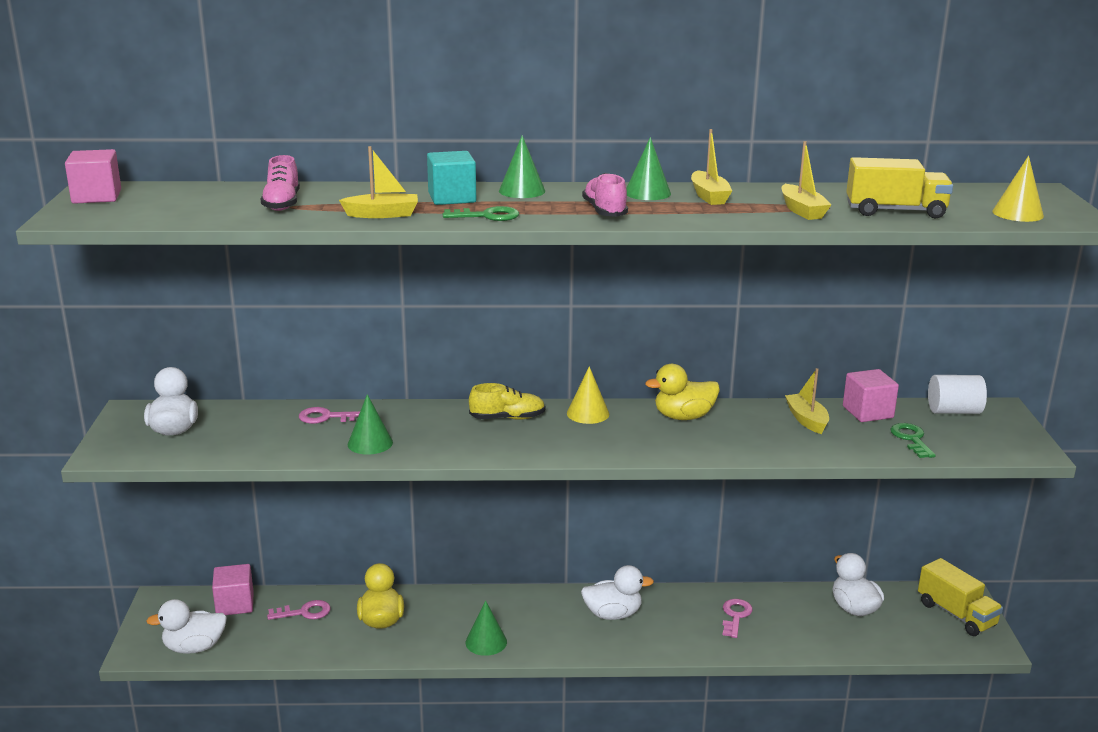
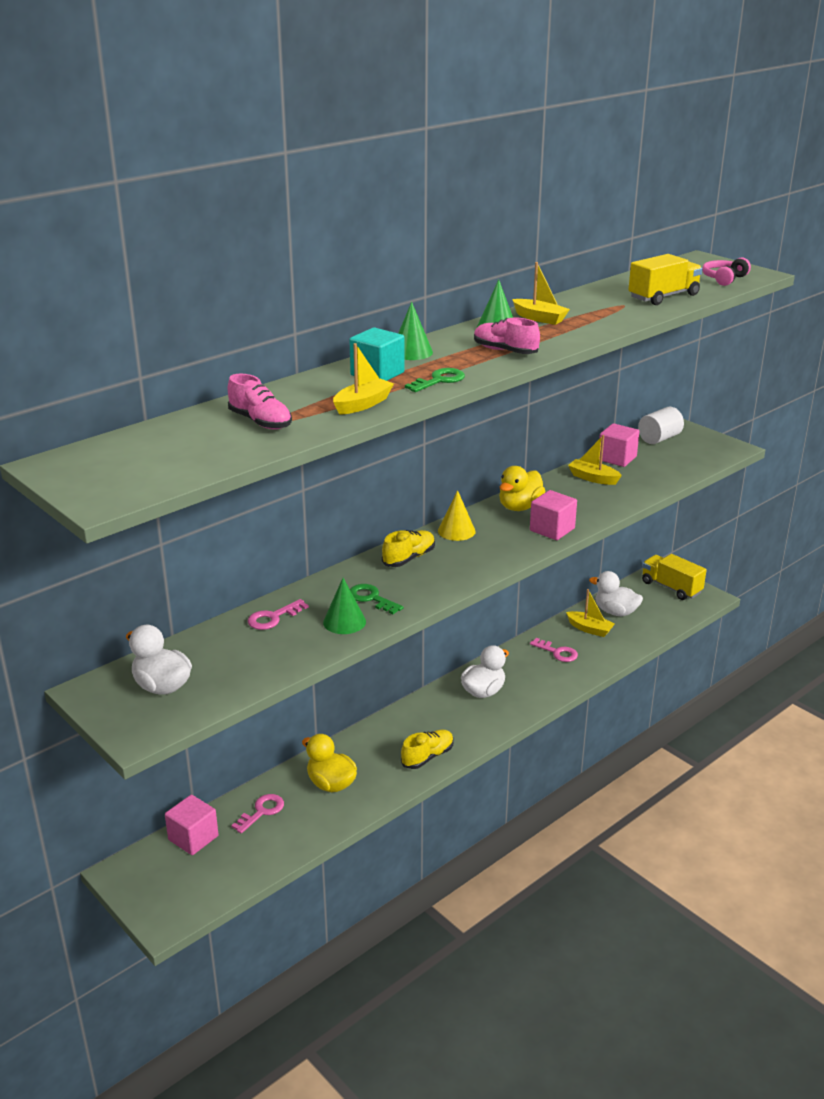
camera: 40 degrees left, 5 degrees up
(97, 197) = (74, 471): pink cube -> pink cube (552, 529)
(194, 647) = (211, 889): white duck -> none
(486, 642) = (427, 757): green cone -> yellow shoe
(735, 616) = (557, 652): pink key -> pink key turned 150 degrees clockwise
(802, 211) = (615, 312): yellow boat -> yellow boat (589, 629)
(911, 439) = (666, 467): green key -> green key (371, 598)
(956, 614) = (671, 587): yellow truck -> yellow truck turned 150 degrees counterclockwise
(1017, 213) = (724, 279): yellow cone -> pink headphones

